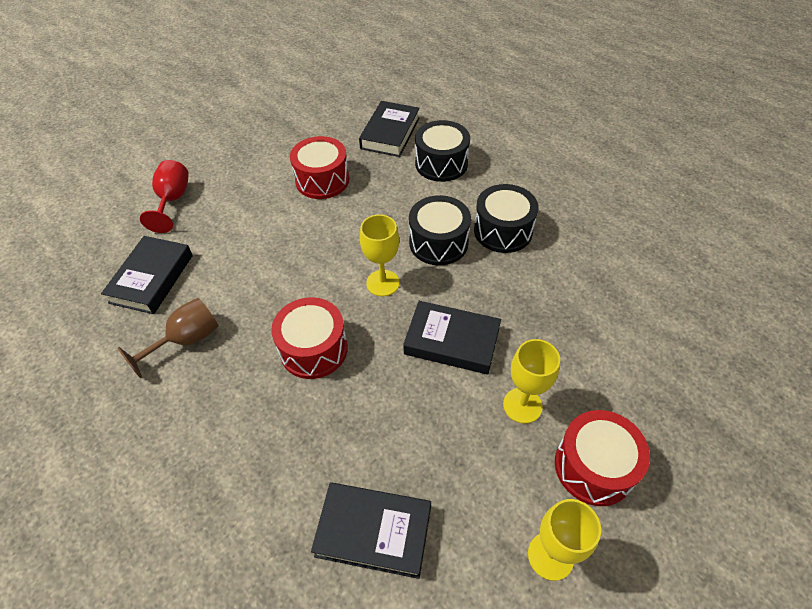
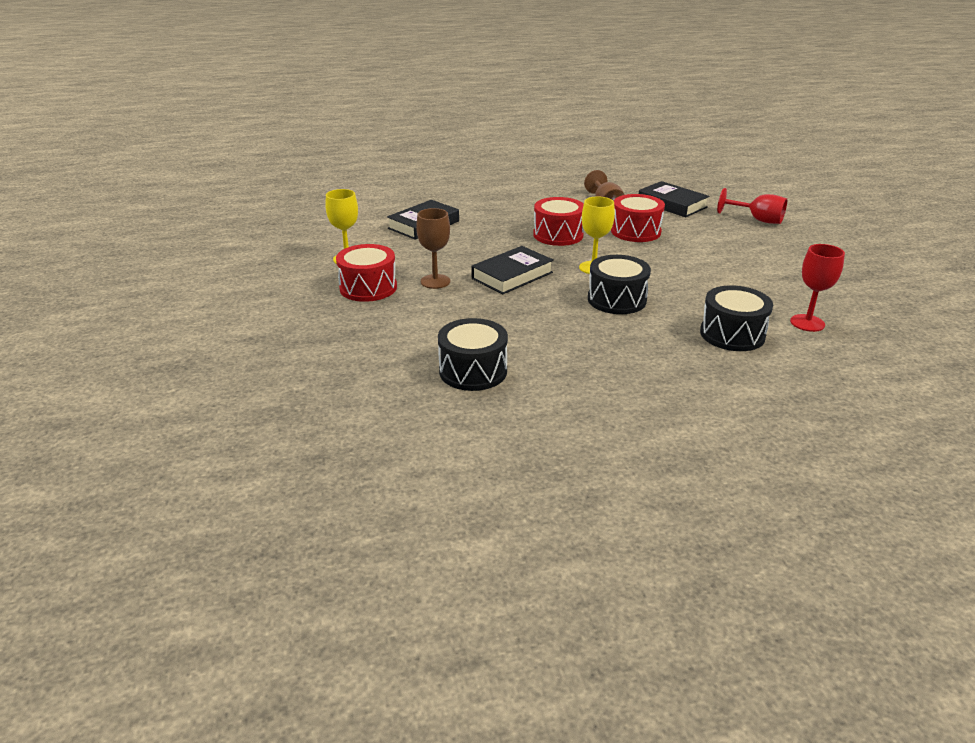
camera: 120 degrees right, 20 degrees down
(322, 180) = (745, 274): red drum -> red drum (635, 232)
(390, 133) = (807, 323): black book -> red goblet
(503, 231) = (603, 332): black drum -> black drum (473, 371)
(522, 405) = (435, 281): yellow goblet -> brown goblet

